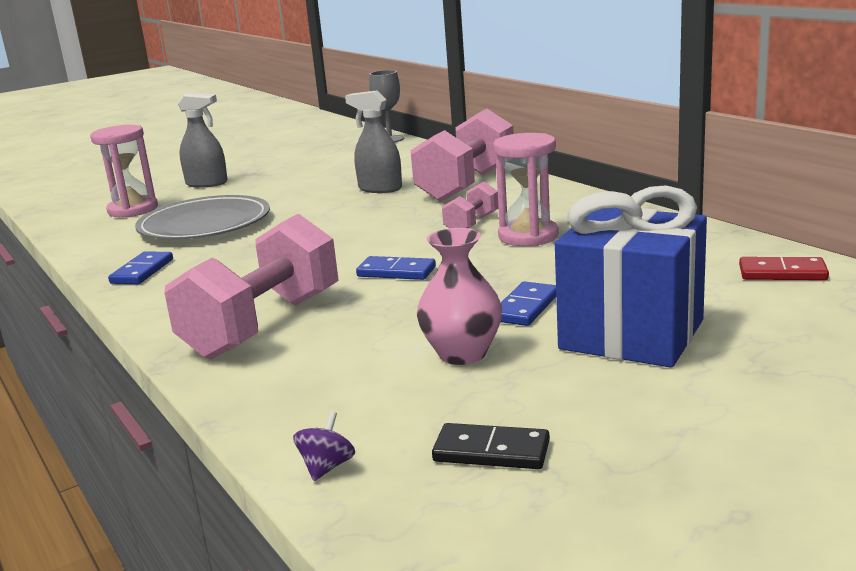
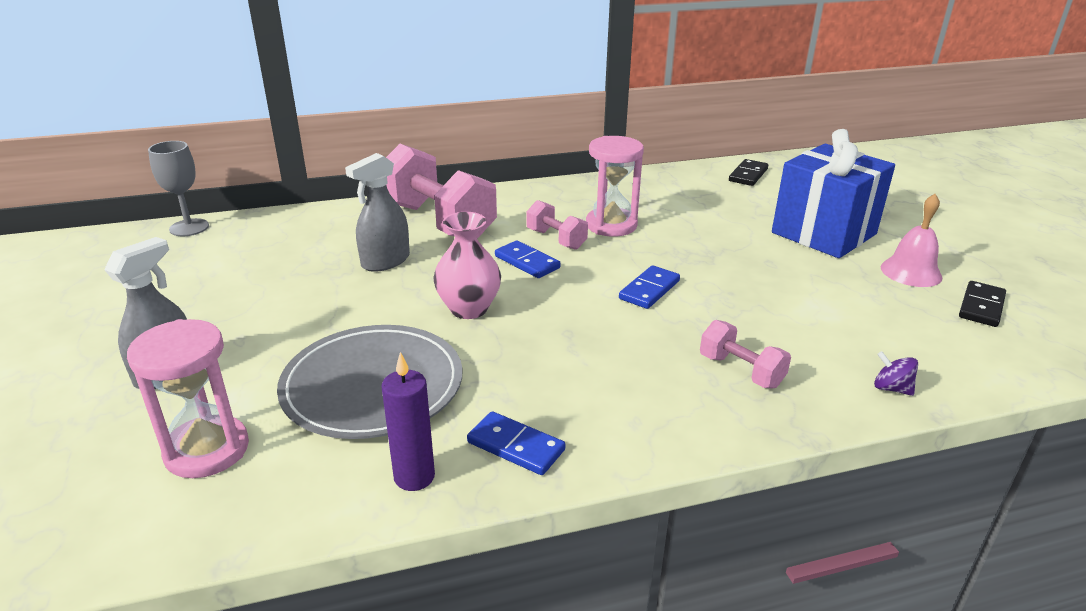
camera: 75 degrees left, 10 degrees up
(109, 254) = (414, 477): none -> purple candle
(263, 325) = (740, 371): pink dumbbell -> pink dumbbell, size x0.48
(327, 467) = (1006, 367): purple spinning top -> purple spinning top (891, 388)
(462, 354) = (835, 291): pink vase -> pink vase (469, 309)
(525, 307) = (761, 255): blue domino -> blue domino (527, 262)
(562, 397) = (911, 272): none -> pink bell
(782, 273) = (748, 175): red domino -> black domino

